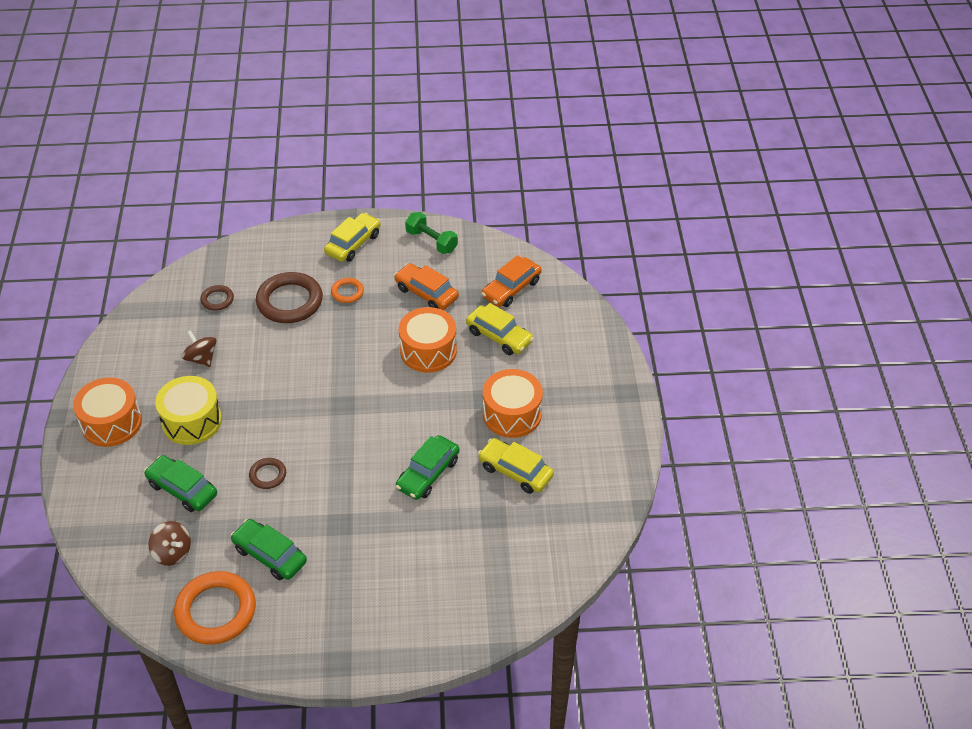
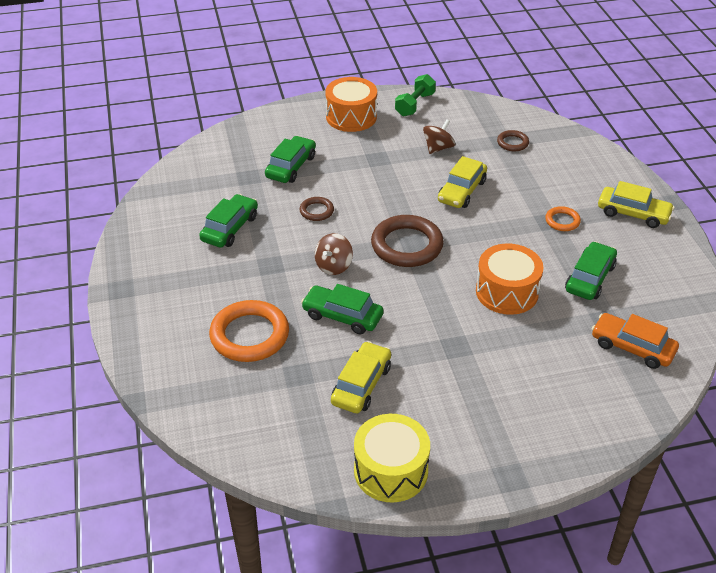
camera: 80 degrees right, 5 degrees down
(172, 552) = (226, 174): brown spinning top -> brown spinning top (333, 266)
(192, 421) = (365, 157): yellow drum -> yellow drum (391, 470)
(216, 611) = (170, 209): orange ring -> orange ring (249, 335)
(290, 301) = (531, 186): brown ring -> brown ring (407, 245)
(426, 293) = (590, 278): orange car -> green car
(431, 241) = (671, 270): green dumbbell -> green dumbbell (415, 105)
(499, 336) = (552, 346): yellow car -> yellow car (461, 191)
(512, 414) = (441, 372): orange drum -> none

